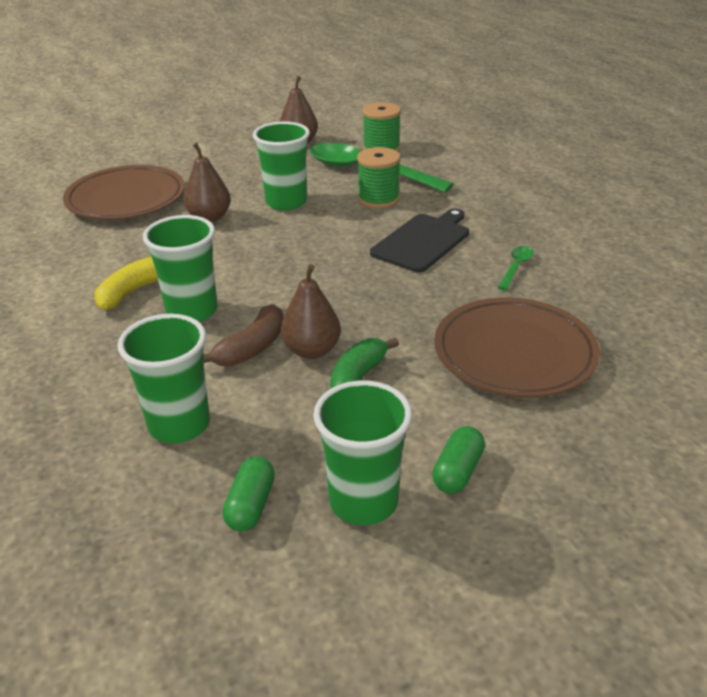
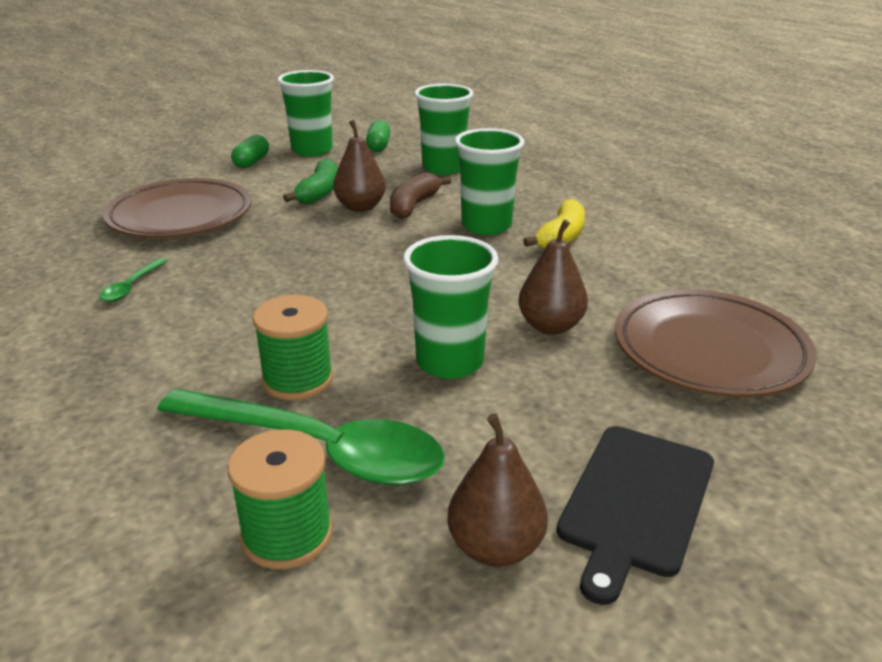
camera: 170 degrees right, 5 degrees down
(423, 241) = (238, 312): black cutting board -> black cutting board (635, 502)

